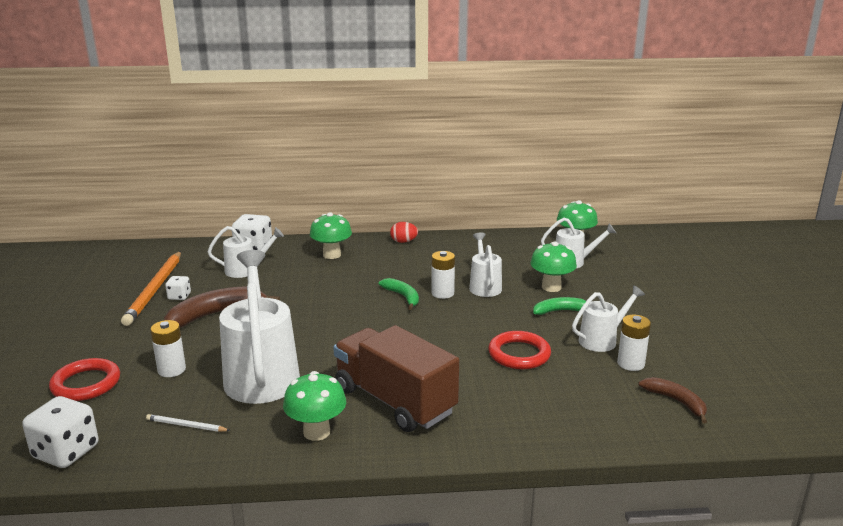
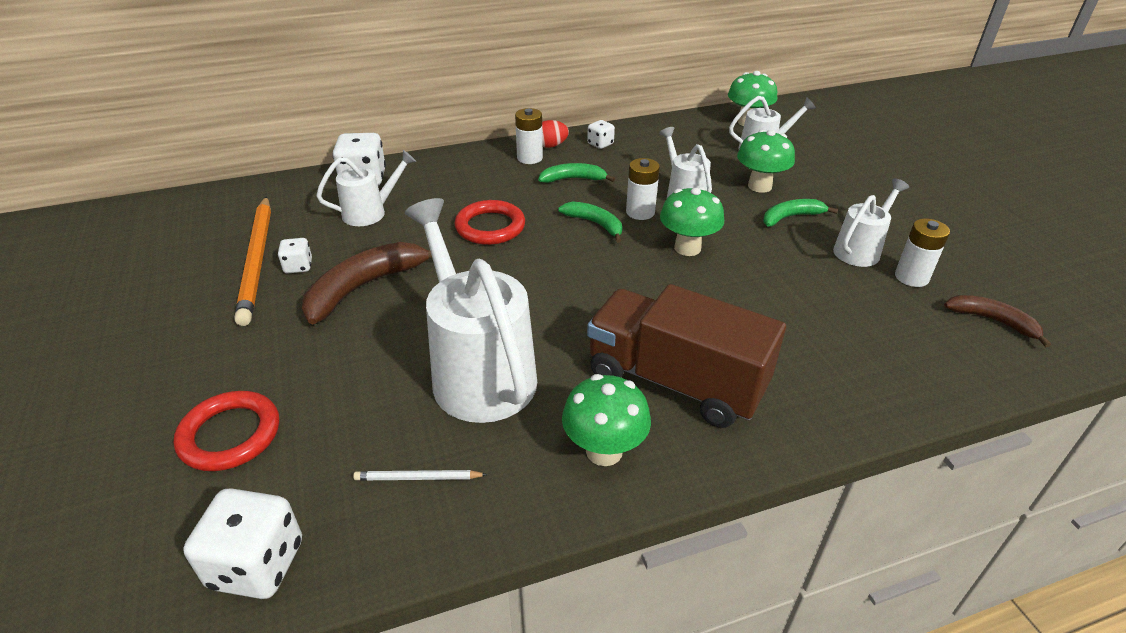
camera: 15 degrees left, 15 degrees up
(171, 370) = (348, 387): white battery -> white battery (529, 158)
(332, 255) = (471, 176): green mushroom -> green mushroom (687, 248)
(406, 266) = (573, 179): none -> green banana
(443, 244) = (600, 144): none -> white dice
(519, 354) = (781, 285): red ring -> red ring (490, 227)

